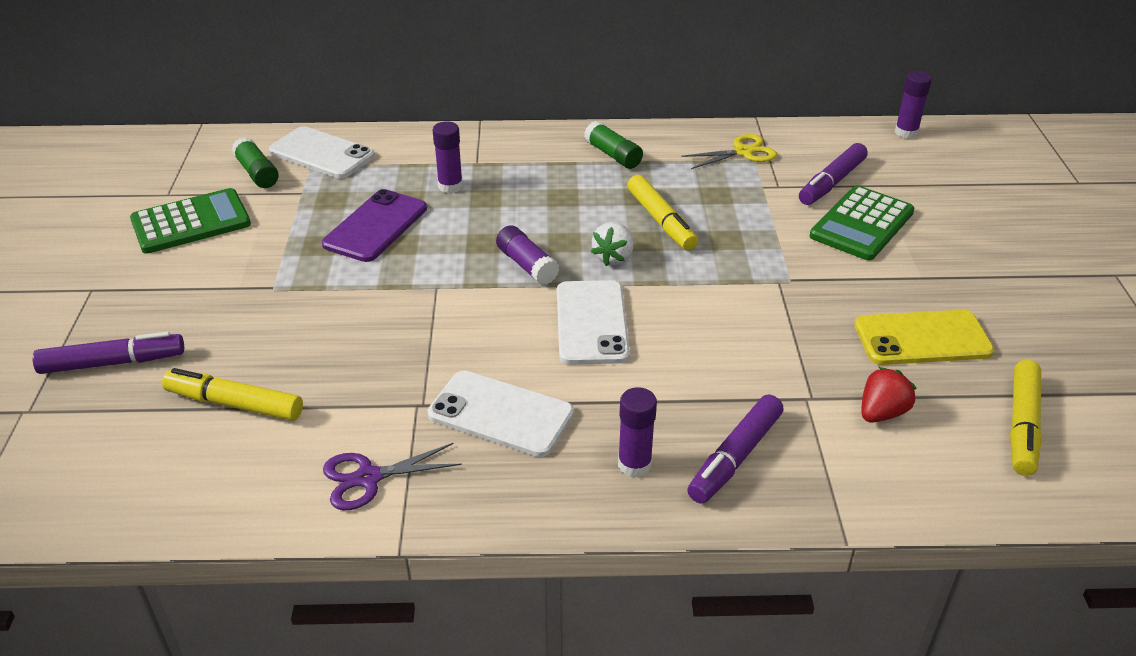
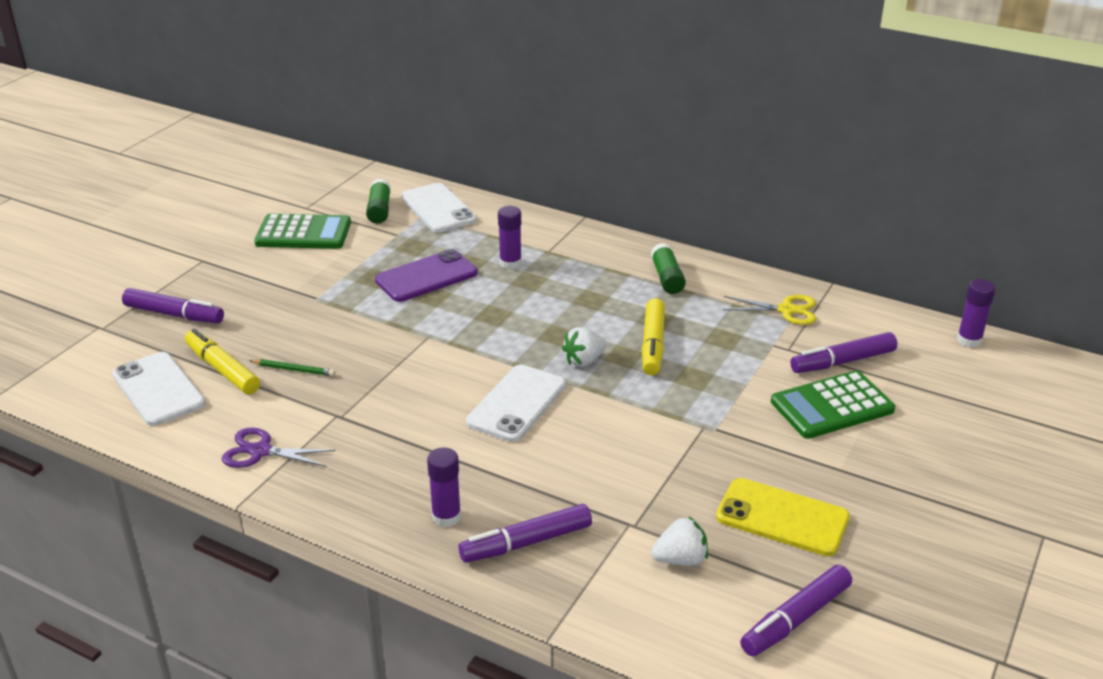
camera: 30 degrees right, 5 degrees down
(321, 373) = (294, 369): none -> green pencil
(501, 414) = (387, 444): white phone -> white phone (158, 389)
(527, 265) = (510, 343): purple glue stick -> none
(881, 413) = (680, 559): red strawberry -> white strawberry
(1022, 425) = (796, 619): yellow marker -> purple marker

